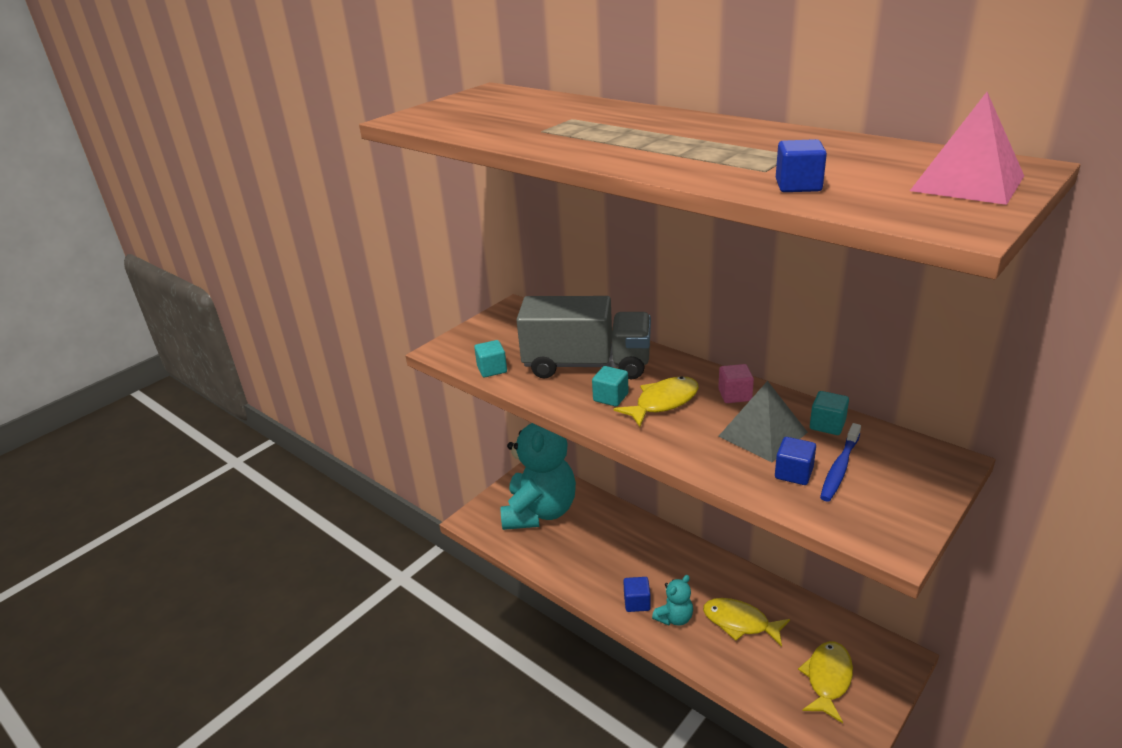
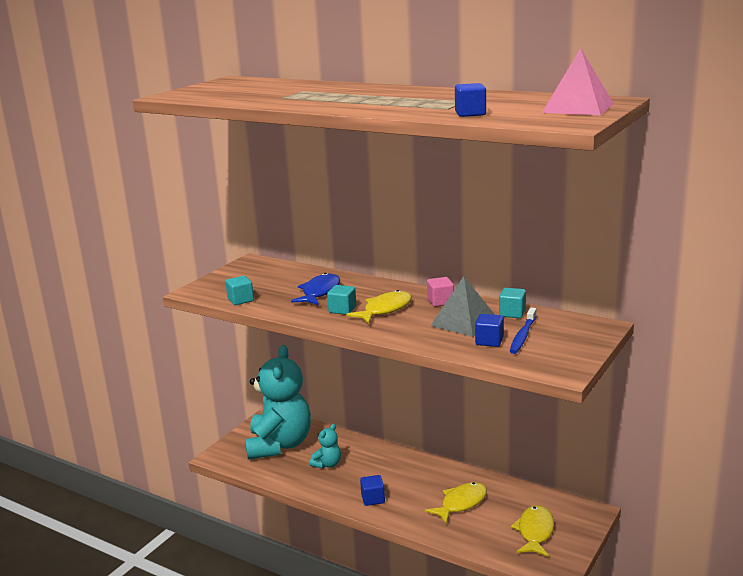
camera: 10 degrees left, 10 degrees down
(587, 365) = (320, 292): grey truck -> blue fish
(674, 618) = (406, 506): turquoise teddy bear -> turquoise teddy bear (327, 464)
(740, 623) = (461, 503): yellow fish -> yellow fish turned 120 degrees clockwise

